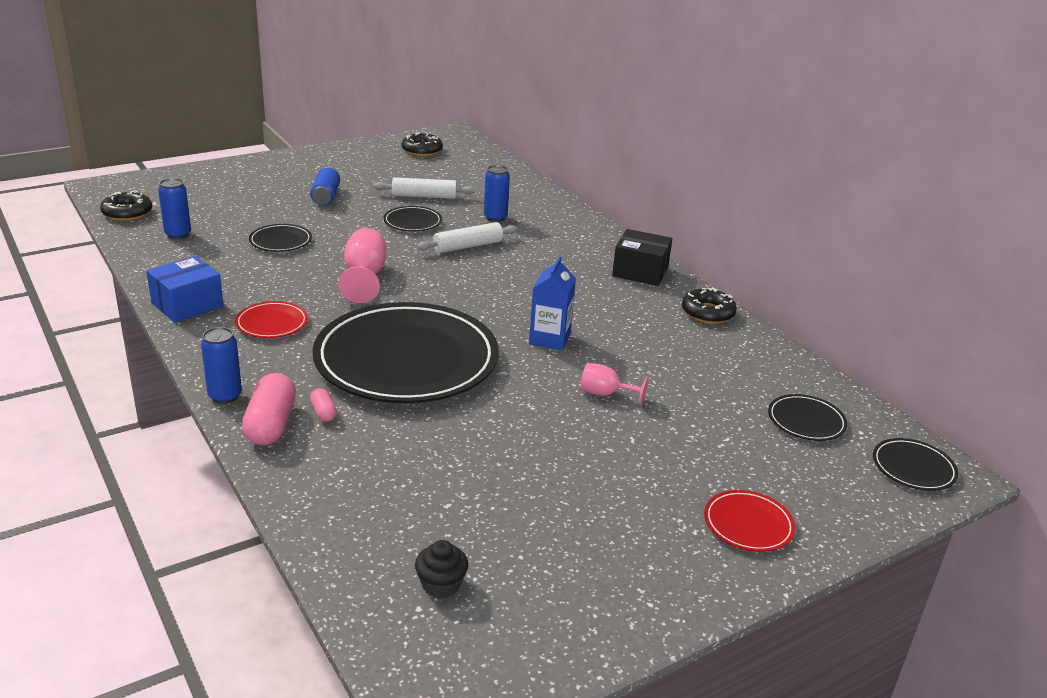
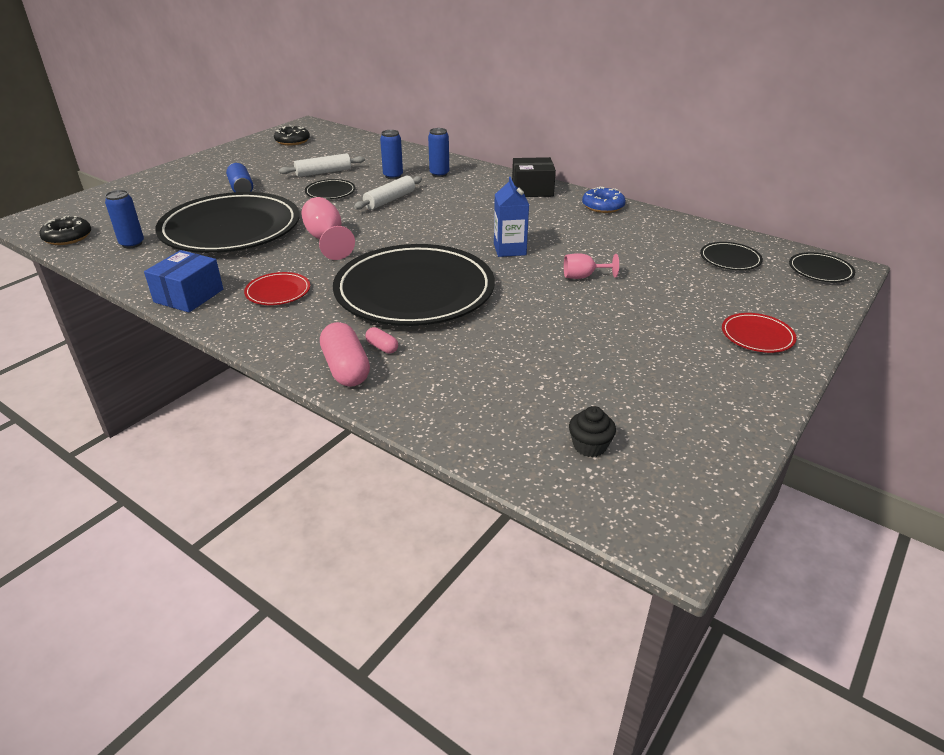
camera: 20 degrees left, 5 degrees up
(225, 396) = (286, 358): blue can -> blue can (439, 174)
(280, 241) = (231, 229): black plate -> black plate, size x2.48
(707, 313) = (603, 206): black donut -> blue donut

